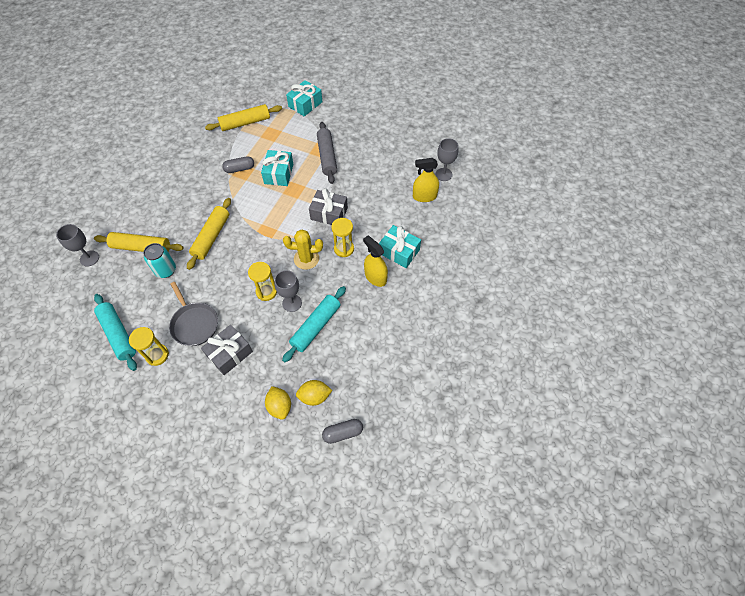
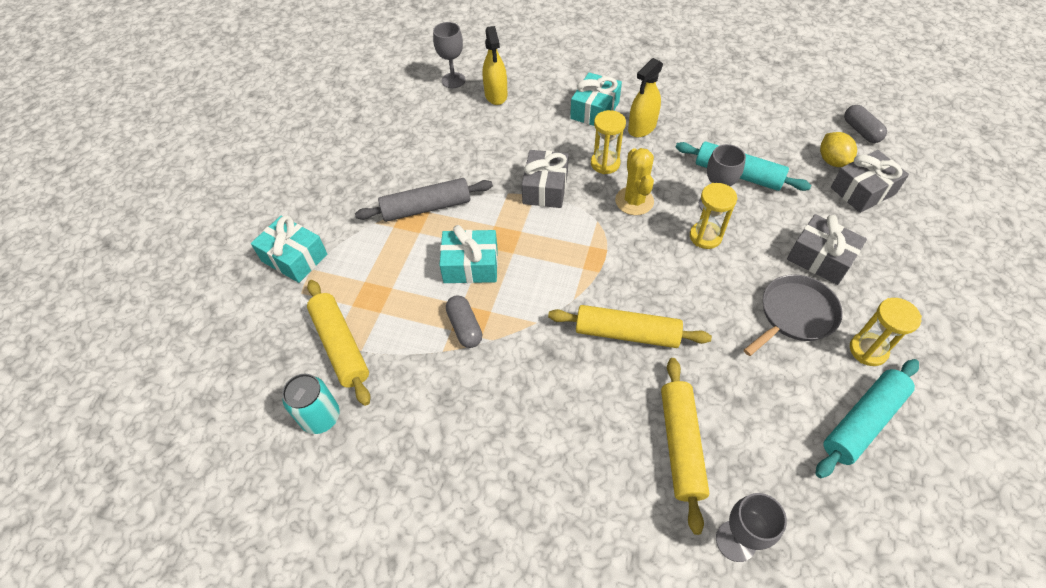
camera: 95 degrees left, 5 degrees down
(166, 270) = (715, 386): turquoise can -> turquoise can (321, 417)
(279, 406) = (862, 191): yellow lemon -> grey gift

